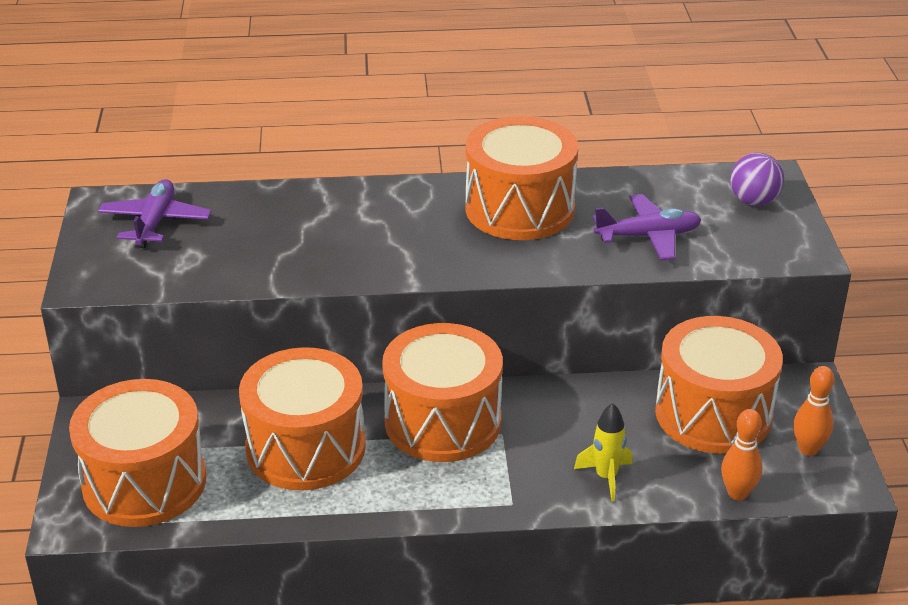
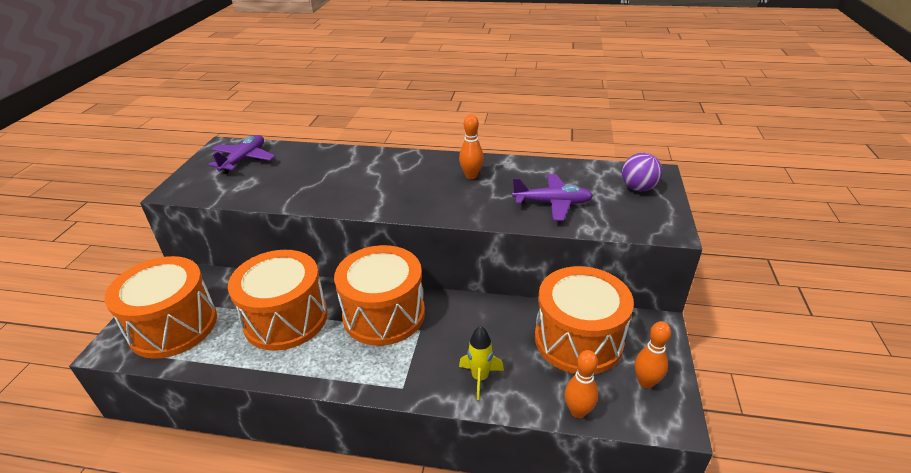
camera: 15 degrees right, 0 degrees up
(519, 209) = (471, 176): orange drum -> orange bowling pin

